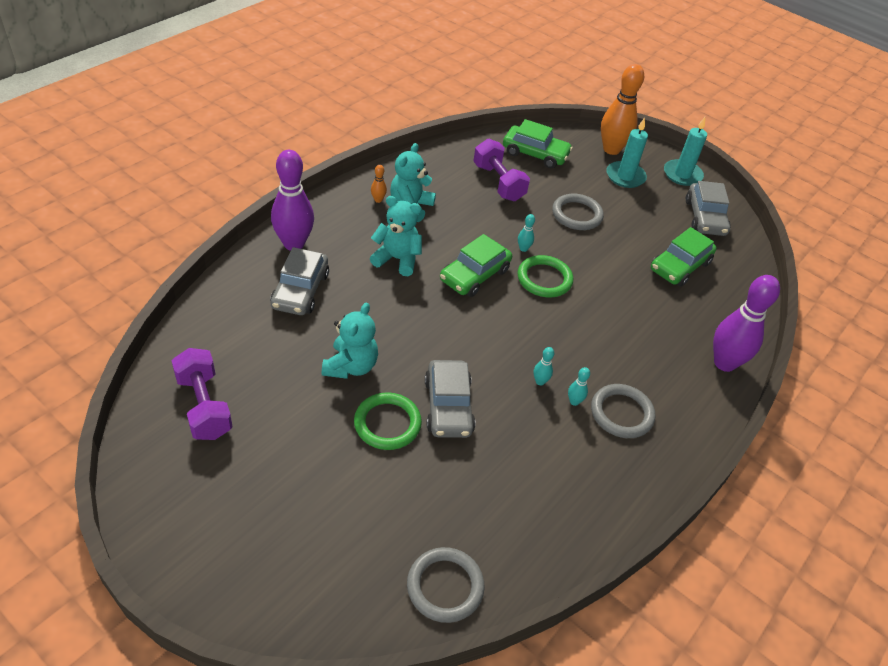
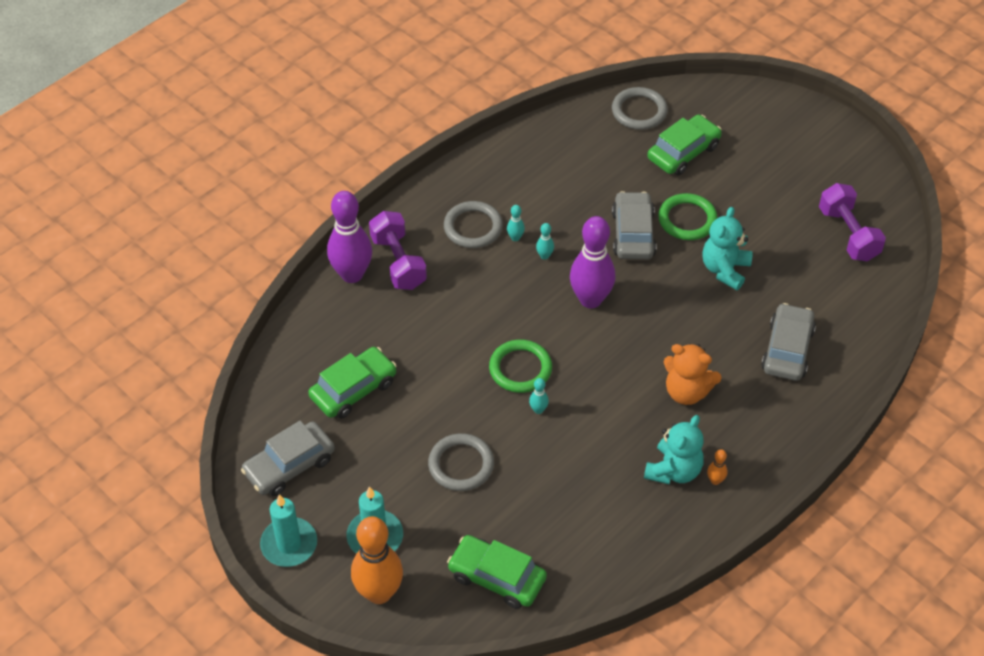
camera: 170 degrees left, 5 degrees up
(294, 244) = (806, 410): purple bowling pin -> purple bowling pin (590, 299)
(397, 259) = (687, 391): turquoise teddy bear -> orange teddy bear
(474, 275) = (599, 372): green car -> green car (683, 152)
(498, 182) = (557, 517): purple dumbbell -> purple dumbbell (398, 262)
(705, 217) = (289, 465): grey car -> grey car turned 135 degrees counterclockwise

